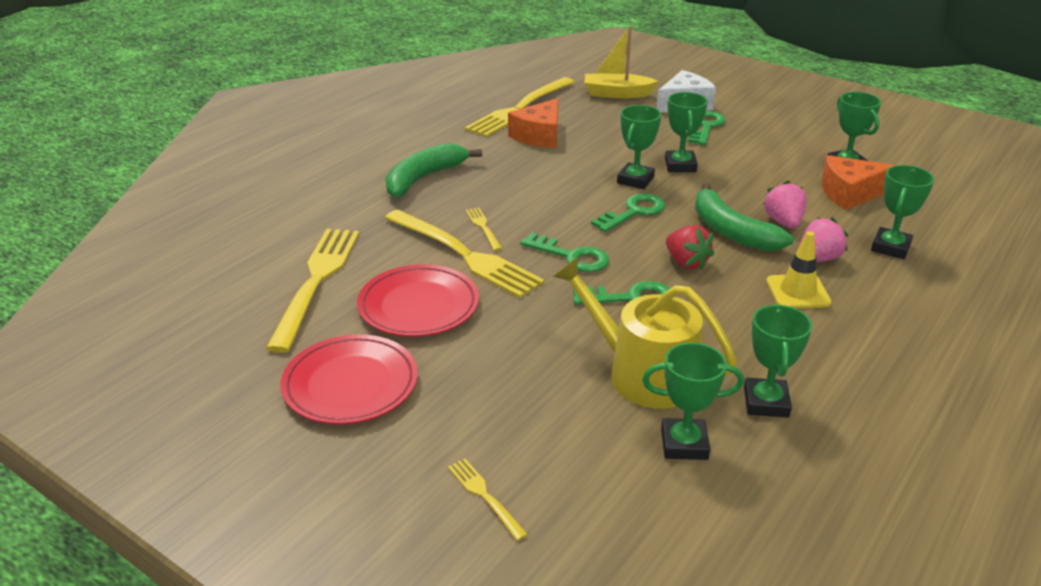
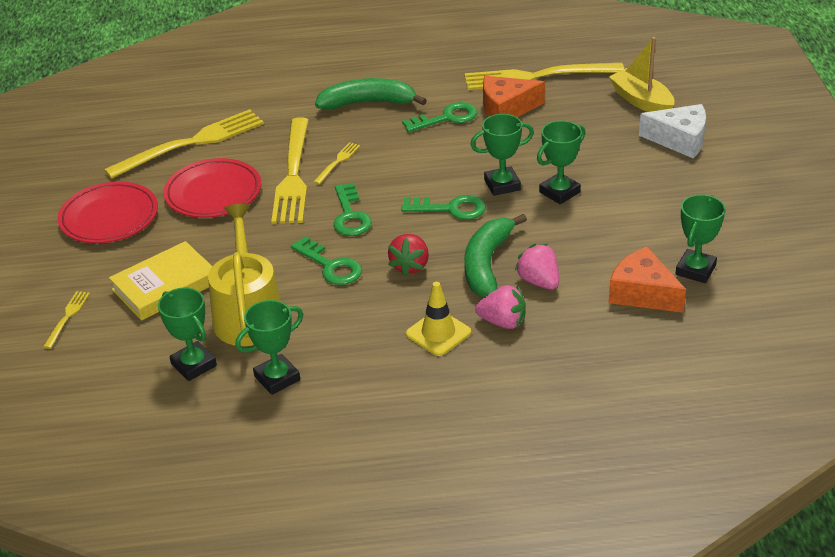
camera: 50 degrees right, 5 degrees up
(527, 402) = (165, 286): none -> yellow book
(705, 127) = (652, 170): green key -> green key (446, 118)
(783, 222) = (539, 281): pink strawberry -> pink strawberry turned 75 degrees counterclockwise
(890, 247) = (575, 350): green trophy -> none

